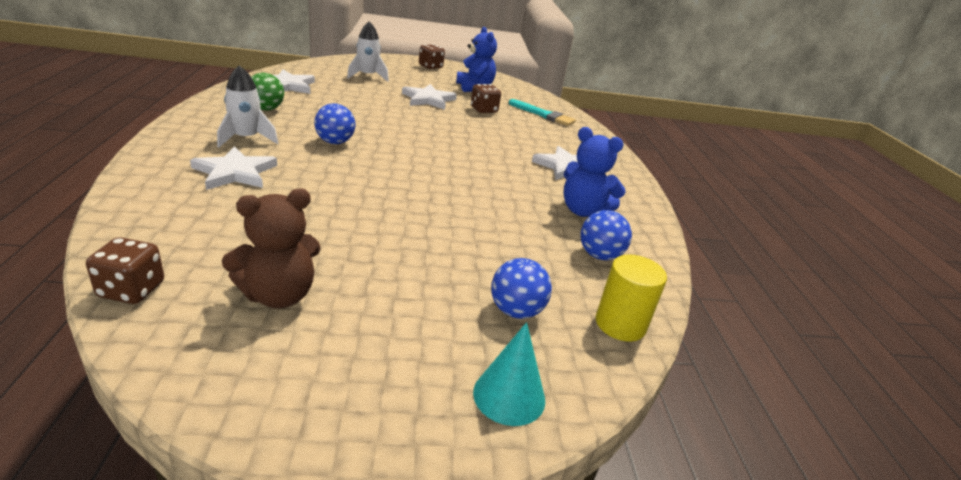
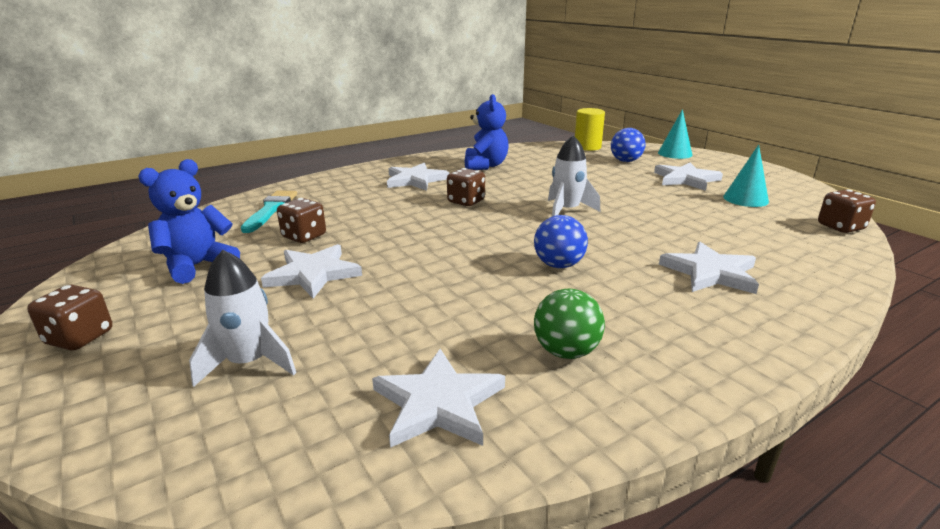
camera: 115 degrees left, 5 degrees down
(246, 139) = (657, 308): white rocket -> white rocket (567, 211)
(279, 295) = (745, 199): brown teddy bear -> turquoise cone
(391, 305) = (686, 179): none -> white star
(485, 163) = (466, 201): none -> brown dice
(599, 255) = (534, 156): blue ball -> none

